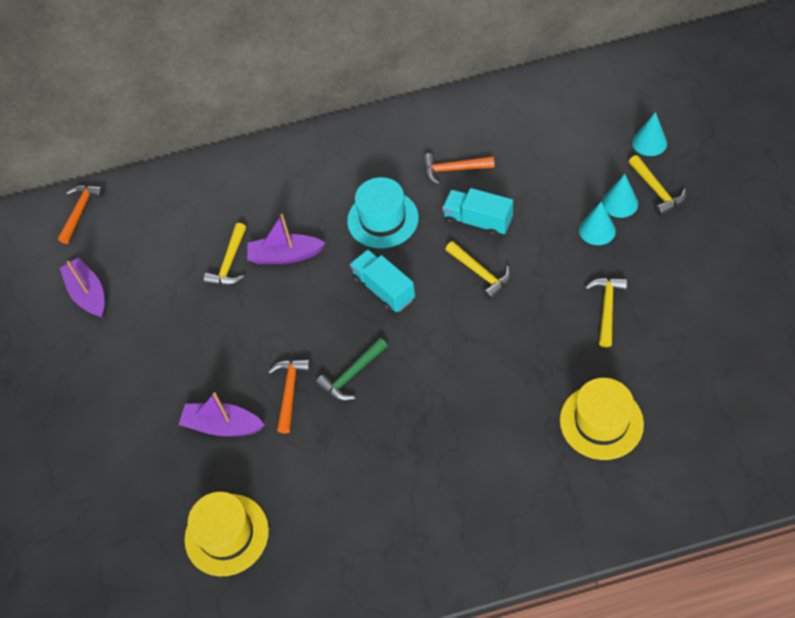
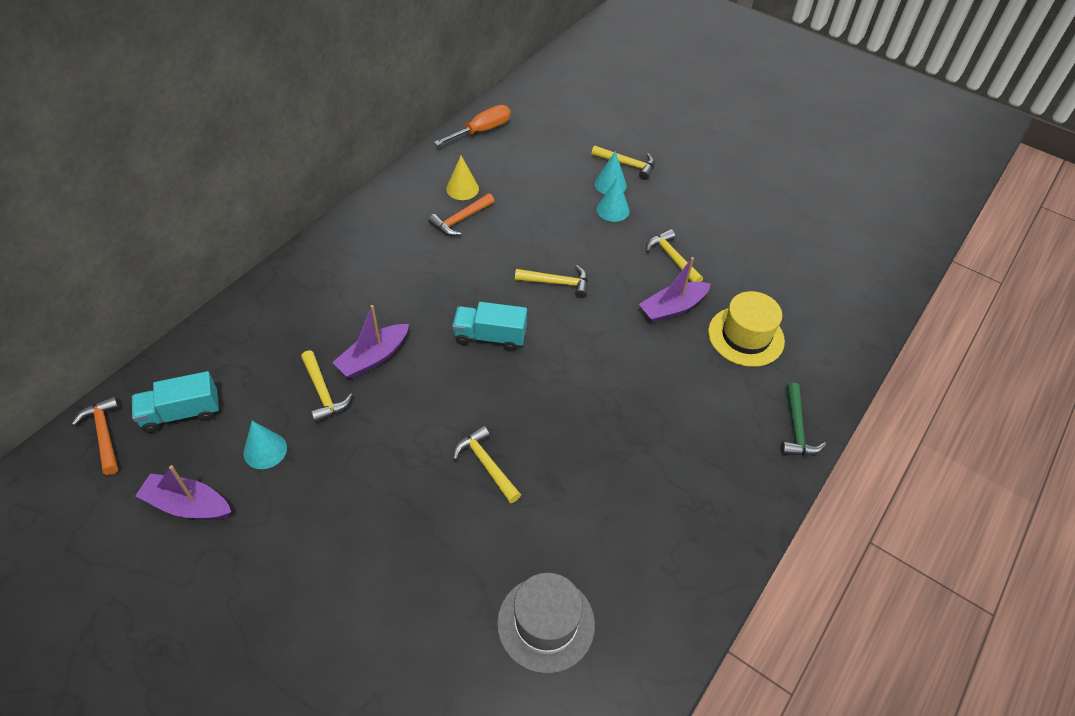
camera: 50 degrees left, 5 degrees down
(222, 426) = (450, 533): purple boat -> purple boat (672, 308)
(226, 534) = (546, 623): yellow hat -> grey hat
(290, 391) = (486, 464): orange hammer -> yellow hammer
(352, 375) = (528, 417): green hammer -> green hammer (796, 428)
(383, 219) = (436, 284): turquoise hat -> none
(478, 221) = (518, 247): turquoise truck -> turquoise truck (181, 413)
(481, 140) = (462, 189): none -> yellow cone
(549, 88) = (481, 131): none -> orange screwdriver
(649, 142) = (591, 136): turquoise cone -> turquoise cone (265, 450)

